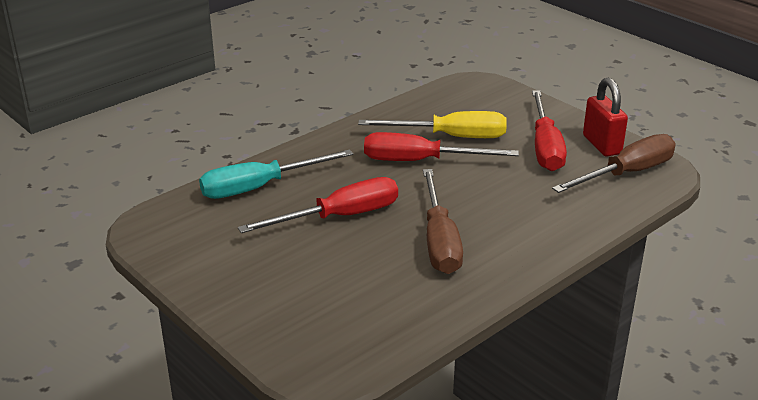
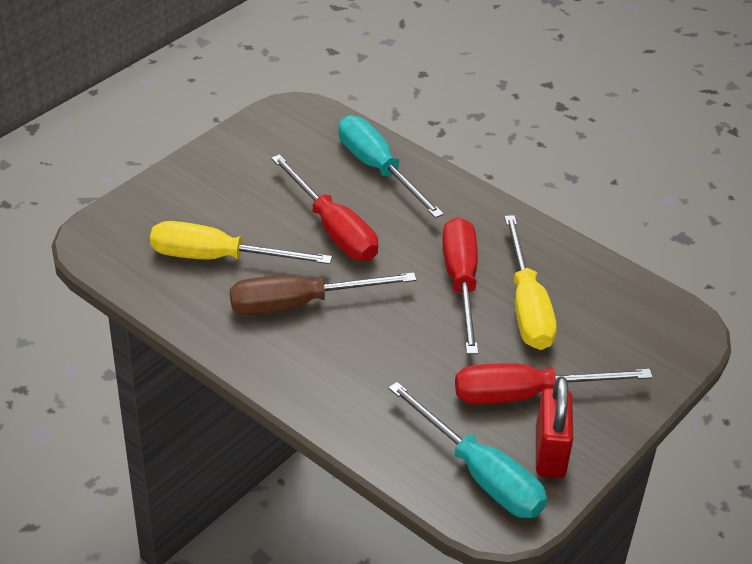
camera: 80 degrees right, 10 degrees up
(368, 285) = (219, 258): none -> yellow screwdriver
(602, 145) = (550, 453): red padlock -> red padlock turned 60 degrees counterclockwise
(626, 173) = (479, 474): brown screwdriver -> turquoise screwdriver

